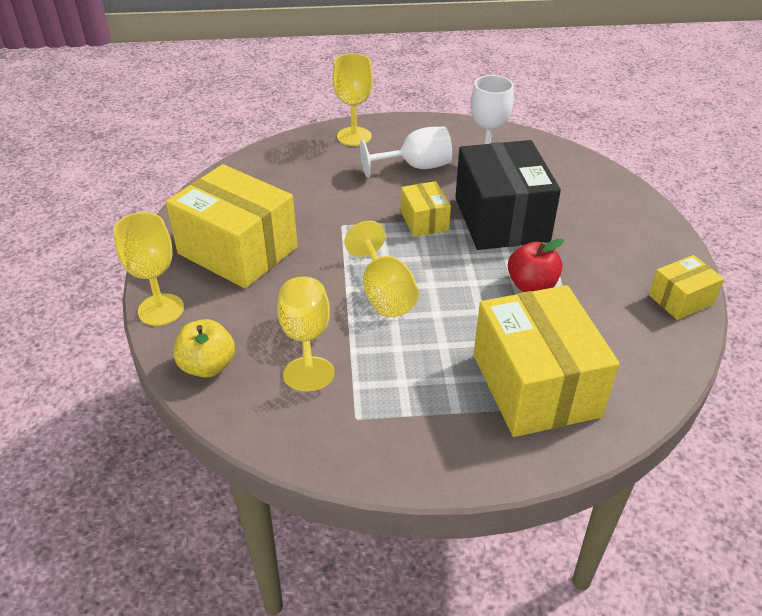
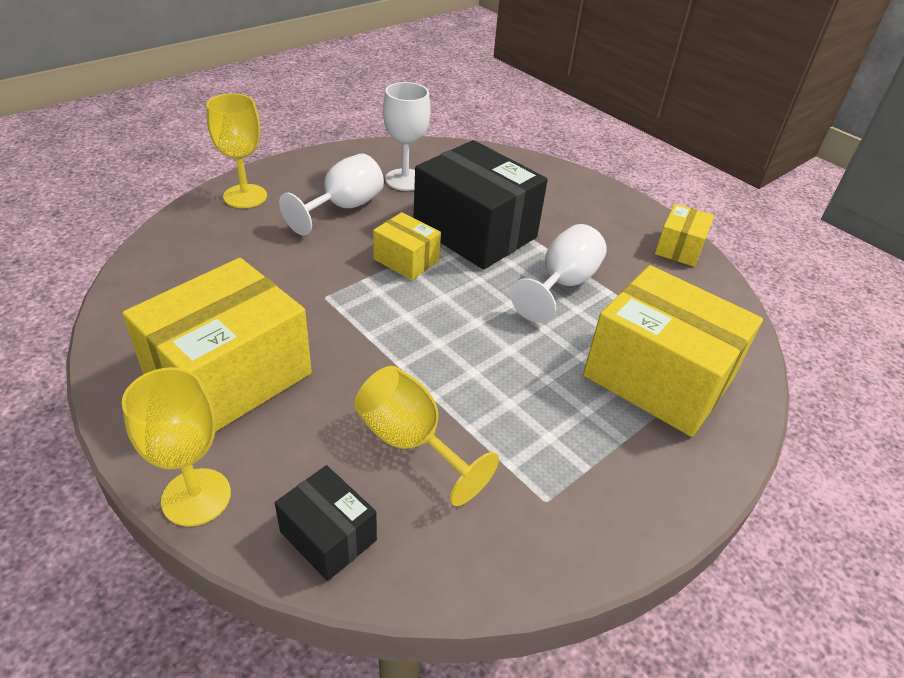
camera: 40 degrees left, 0 degrees up
(208, 366) = (328, 536): yellow apple -> black box
(237, 250) = (229, 376): yellow box -> yellow box turned 45 degrees counterclockwise
(384, 293) = (441, 352): yellow goblet -> none
(531, 285) = (562, 284): red apple -> white goblet

